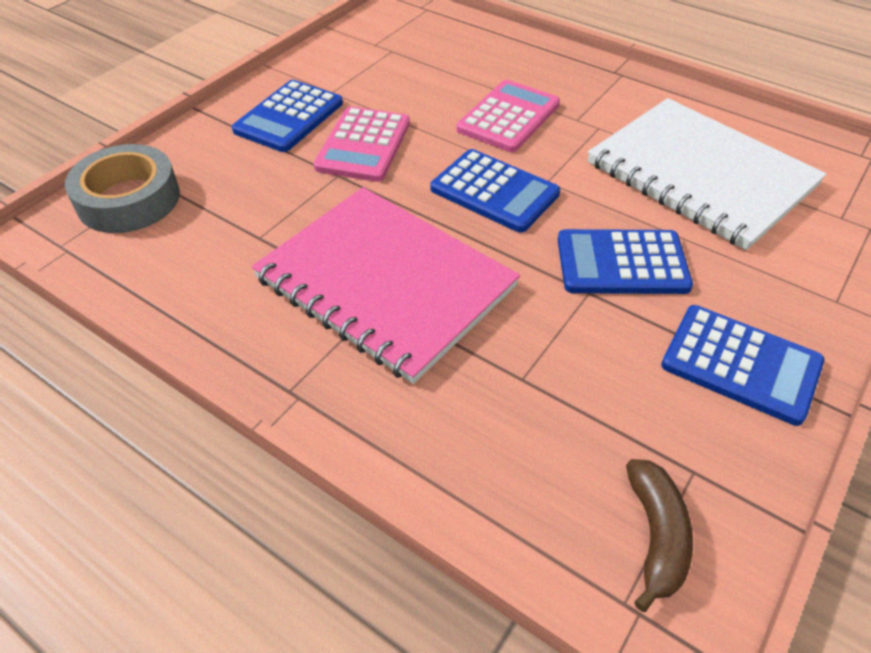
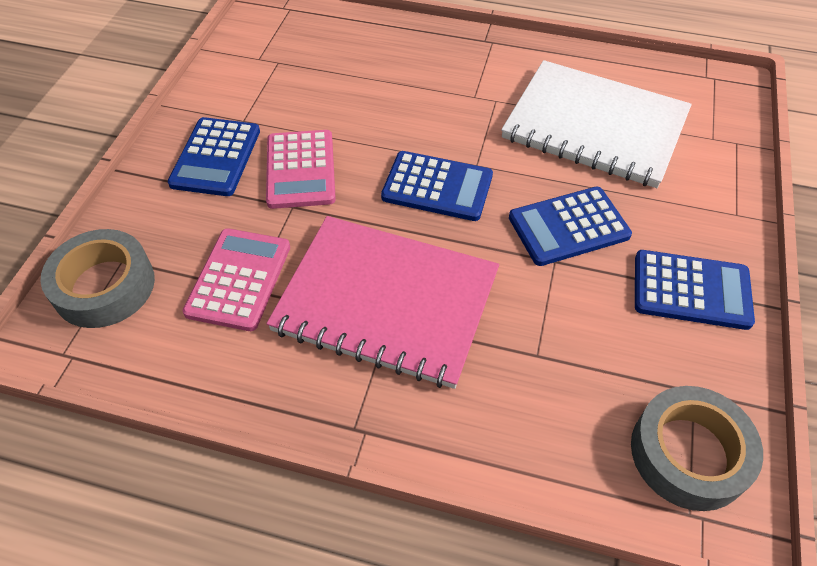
camera: 20 degrees left, 5 degrees up
(508, 117) = (415, 108): pink calculator -> pink calculator (239, 279)
(655, 536) = (689, 453): brown banana -> grey tape

